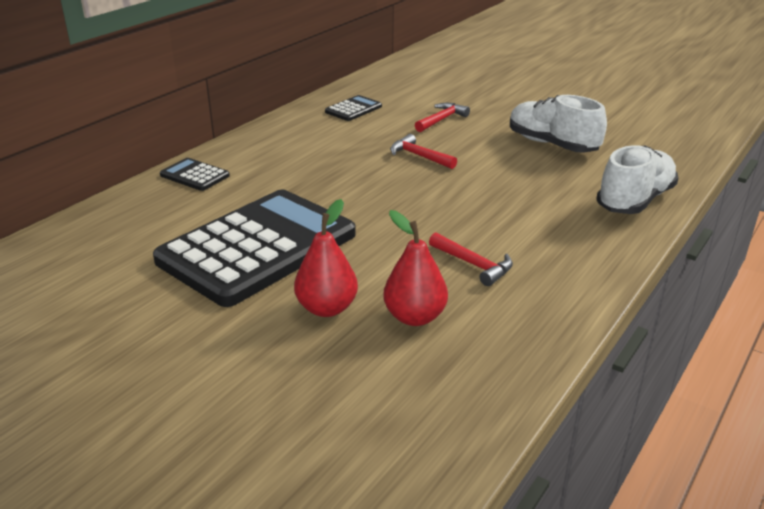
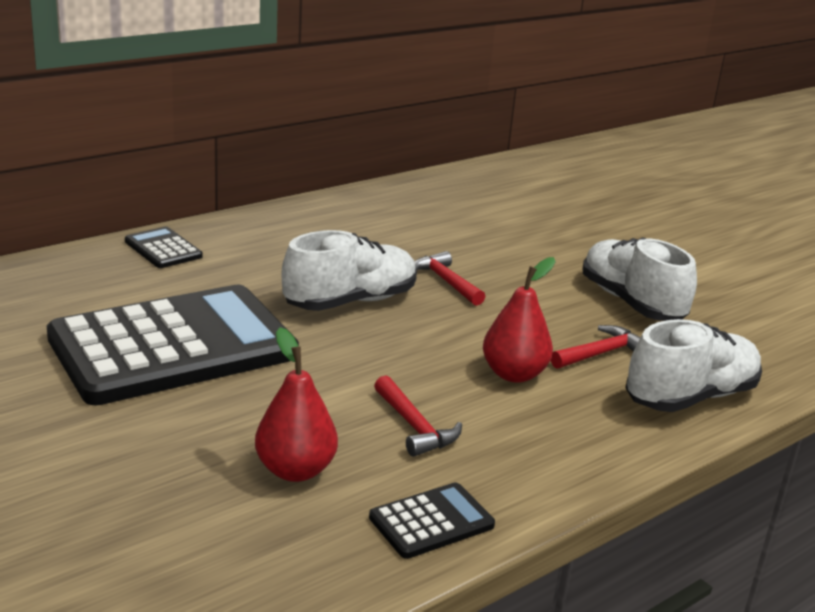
camera: 15 degrees right, 5 degrees down
(327, 308) = (200, 434): red pear -> red pear (514, 374)
(353, 109) = (406, 209): black calculator -> black calculator (431, 521)
(363, 185) = (350, 302): none -> white shoe
(441, 119) = (508, 243): red hammer -> red hammer (601, 353)

